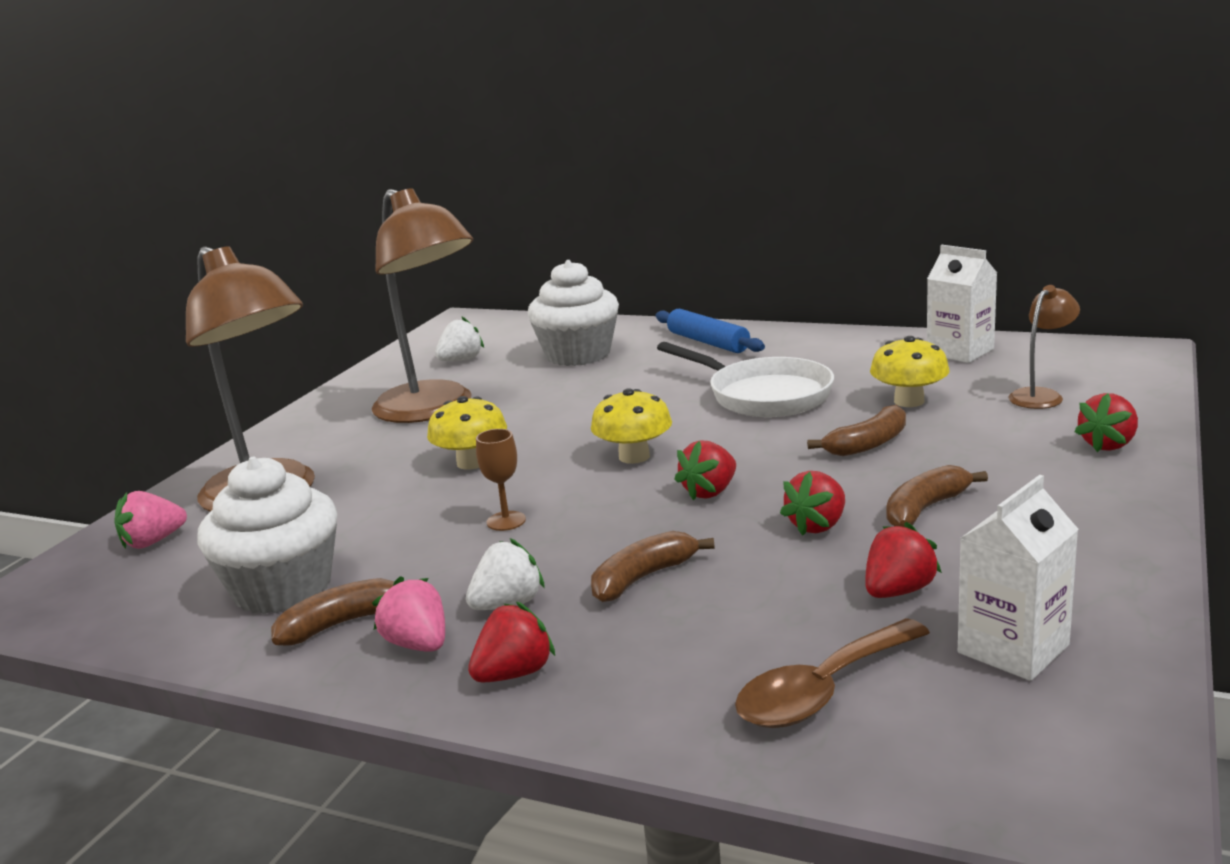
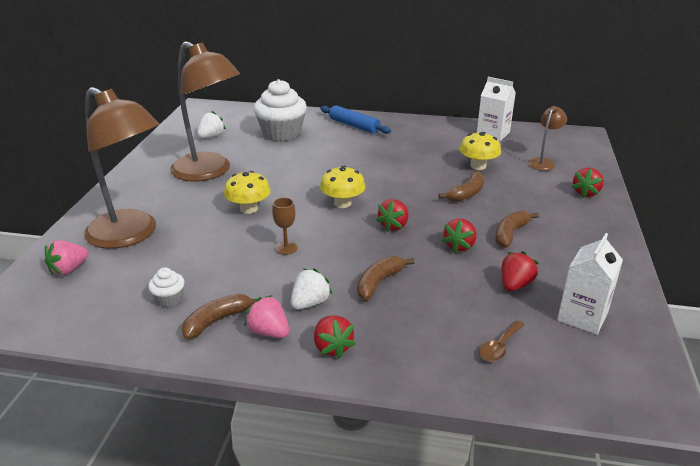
camera: 15 degrees left, 10 degrees up
(282, 588) = (169, 299): white cupcake -> white cupcake, size x0.44
(514, 673) = (332, 347): red strawberry -> red strawberry turned 120 degrees clockwise
(763, 395) = (398, 162): white pan -> none
(822, 691) = (499, 347): brown spoon -> brown spoon, size x0.58

